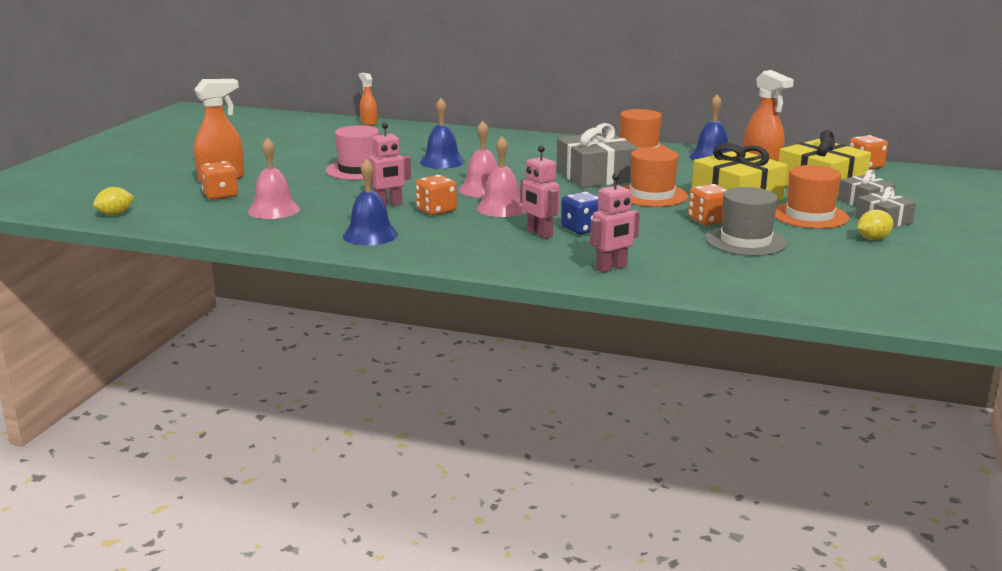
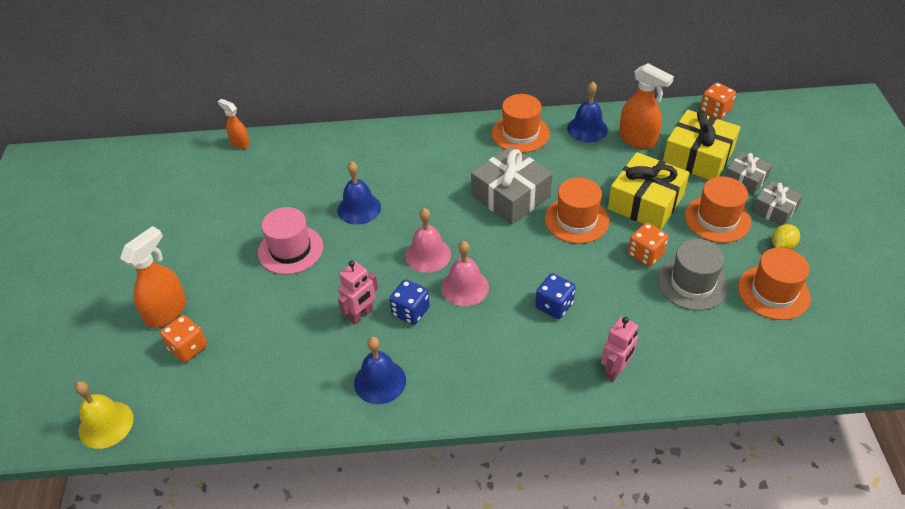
camera: 20 degrees left, 25 degrees up
(115, 214) = (106, 424): yellow lemon -> yellow bell
(274, 210) = (259, 361): pink bell -> none
(436, 210) = (410, 311): orange dice -> blue dice
(539, 234) = (524, 327): pink robot -> none
(836, 259) = (773, 292): none -> orange hat

